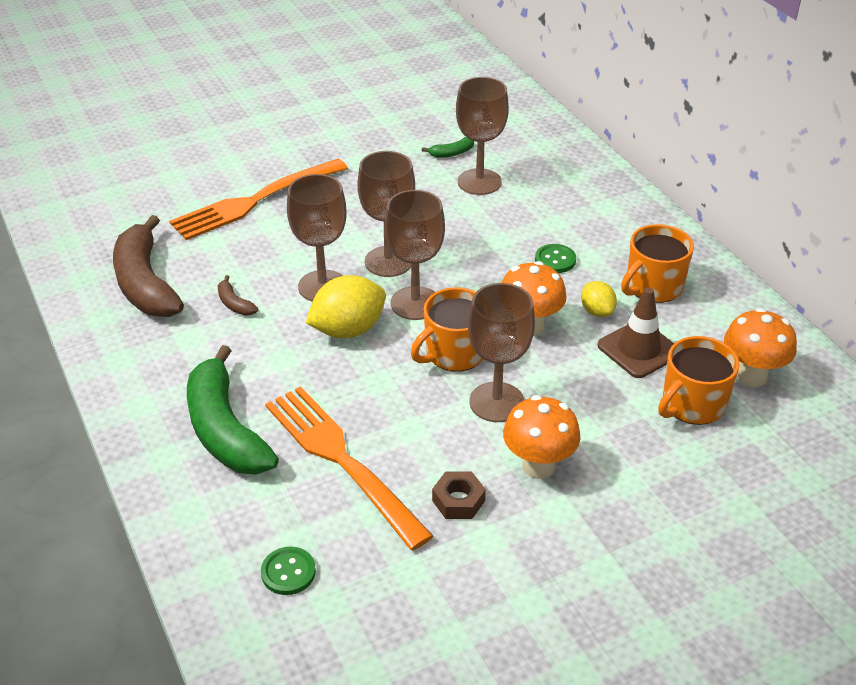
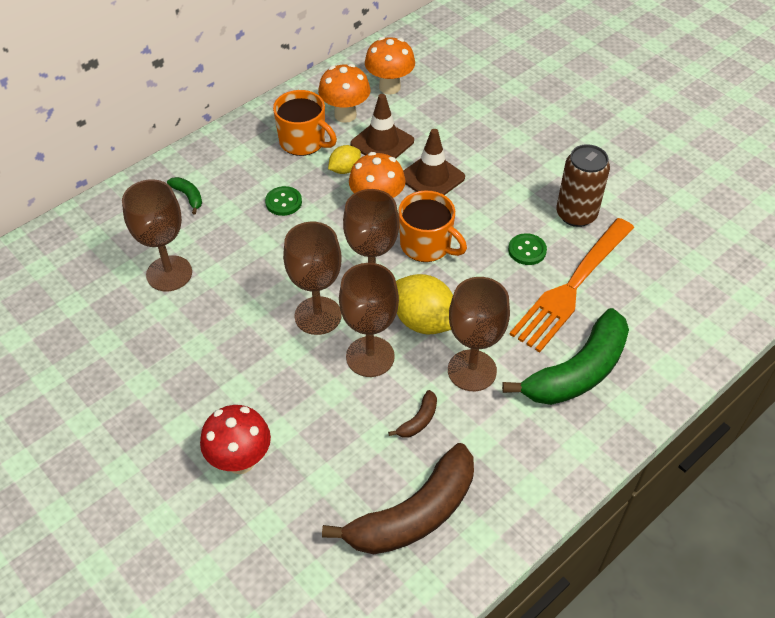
camera: 105 degrees left, 10 degrees up
(255, 201) = (240, 461): orange fork -> red mushroom
(288, 572) = (685, 290): green button -> green button (527, 250)
(452, 153) = (117, 305): green banana -> green banana (188, 196)
(458, 500) = (576, 214): brown nut -> brown can
(496, 402) = (471, 211): brown goblet -> brown goblet (472, 370)
(538, 466) = (524, 179): orange mushroom -> orange mushroom (345, 115)
(565, 380) = (432, 177): none -> brown traffic cone
(692, 404) = (430, 112): orange mug -> none

